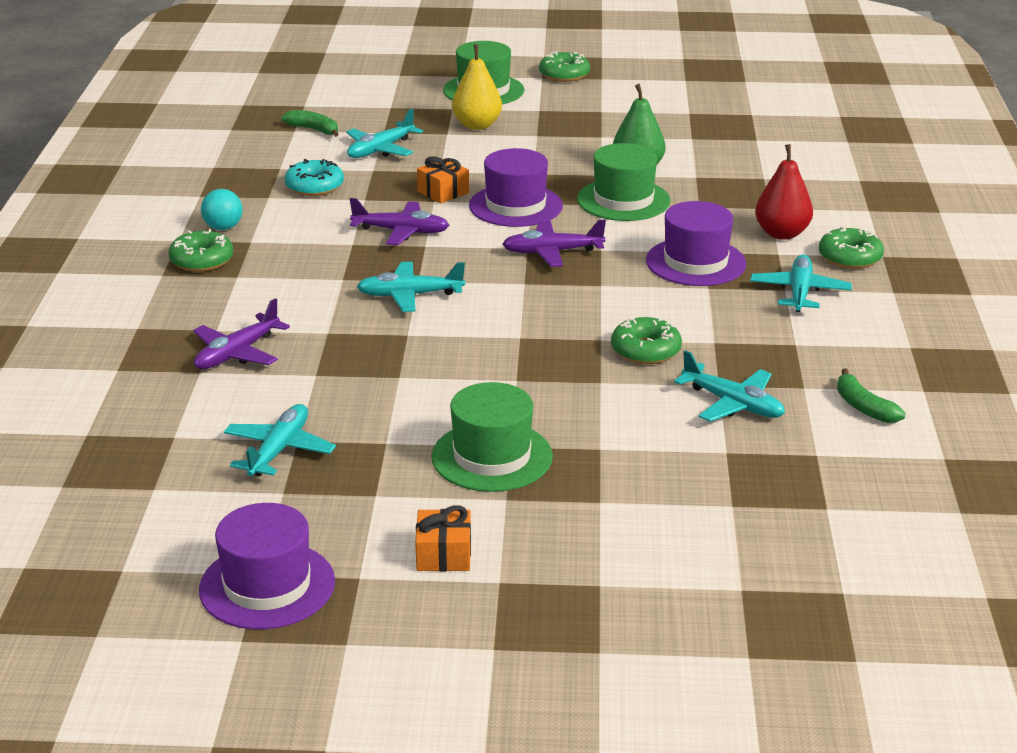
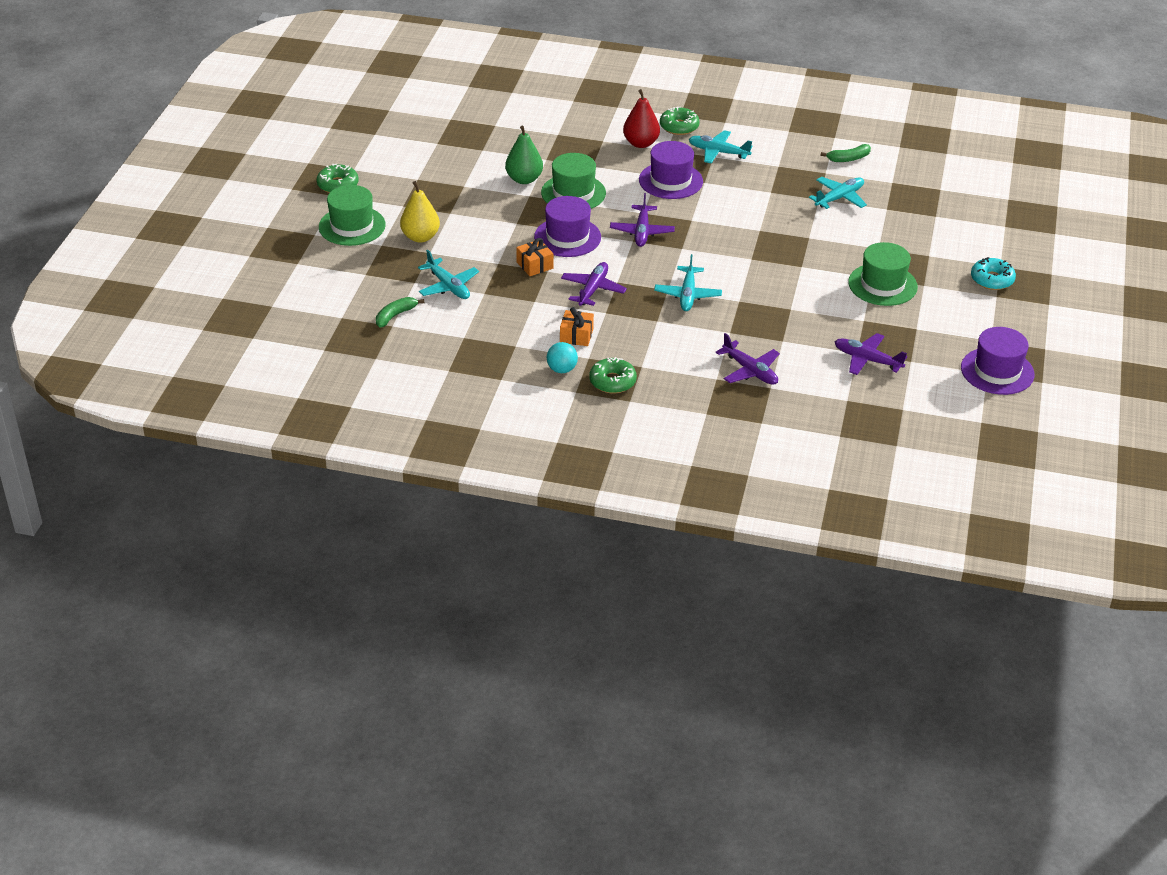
camera: 80 degrees left, 10 degrees up
(279, 450) = (867, 360): turquoise plane -> purple plane
(314, 186) = (504, 322): turquoise donut -> turquoise donut (992, 279)
(443, 554) = (973, 311): orange gift -> orange gift (576, 336)
(645, 350) = (776, 216): green donut -> none

